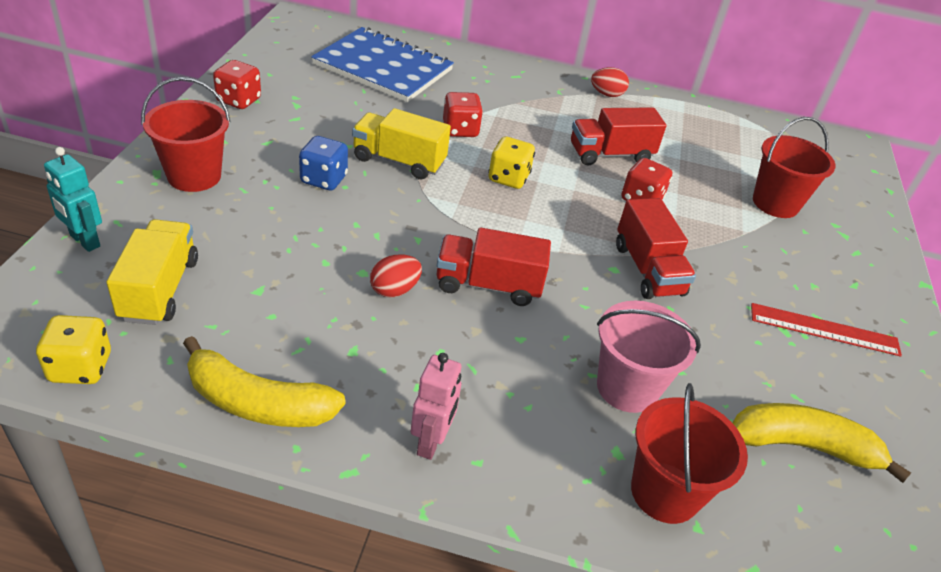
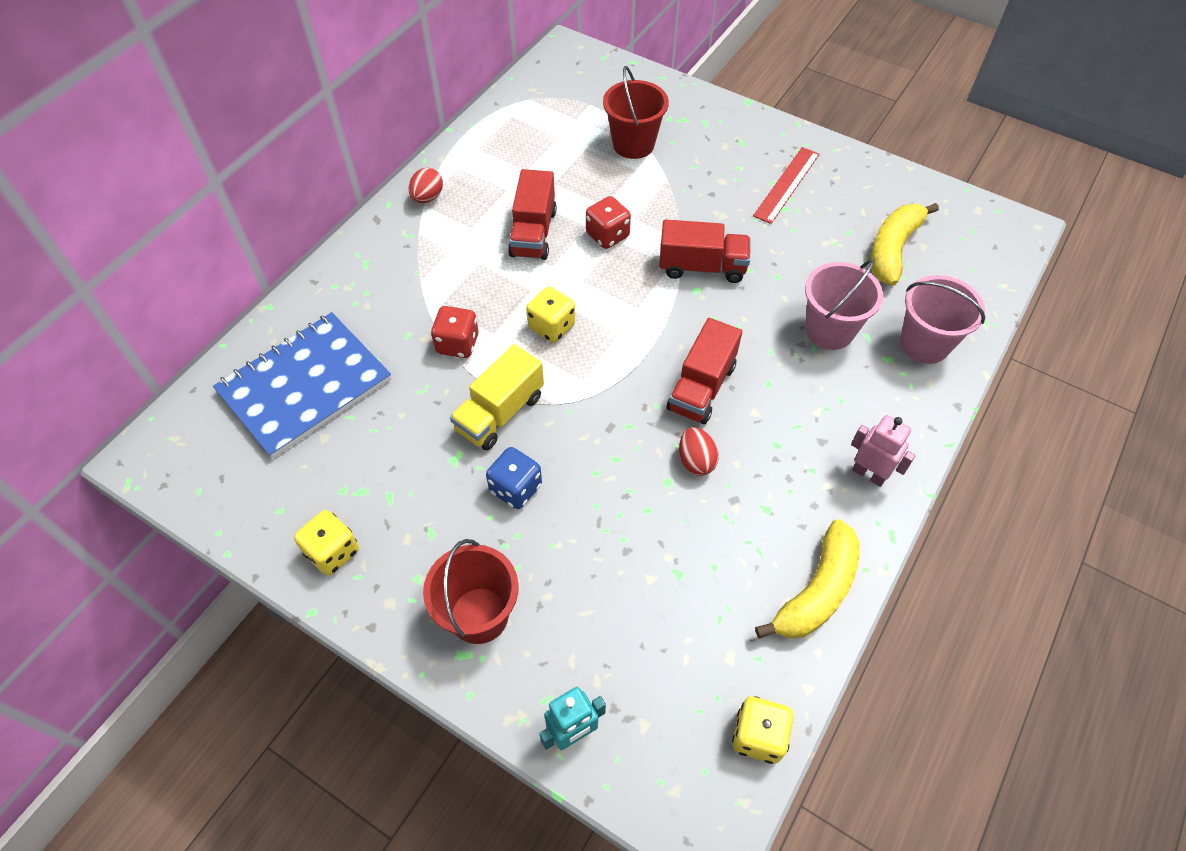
camera: 65 degrees left, 15 degrees up
(160, 289) = (662, 661): yellow truck -> none
(239, 100) = (332, 552): red dice -> yellow dice
(665, 492) = (924, 343): red bucket -> pink bucket

